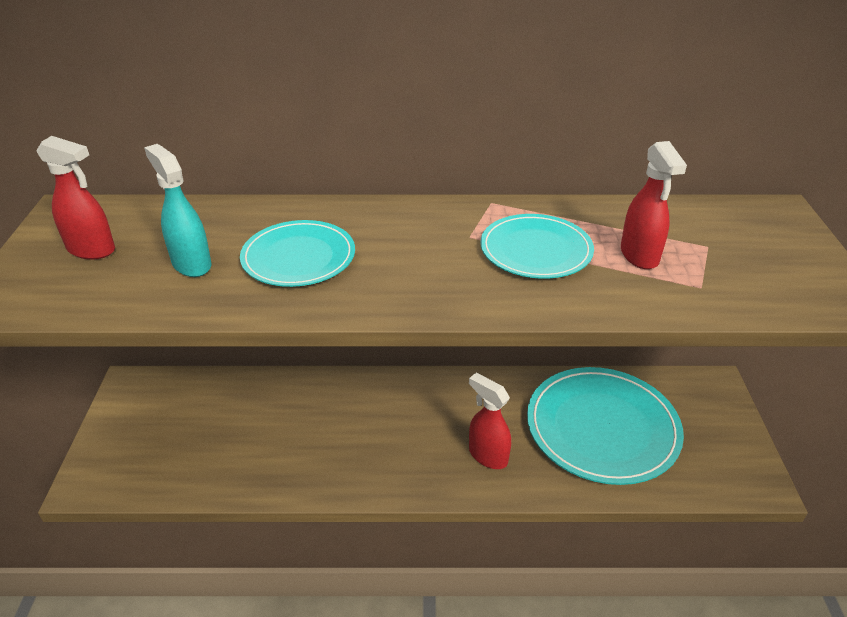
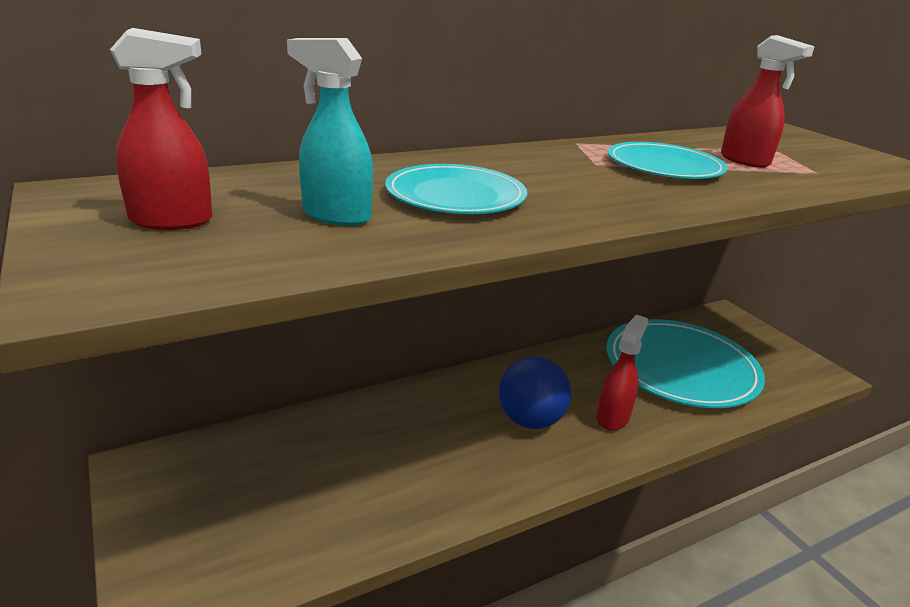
camera: 30 degrees left, 10 degrees down
(414, 435) = (530, 420): none -> blue ball
(487, 455) = (613, 417): red spray bottle -> red spray bottle turned 105 degrees clockwise

